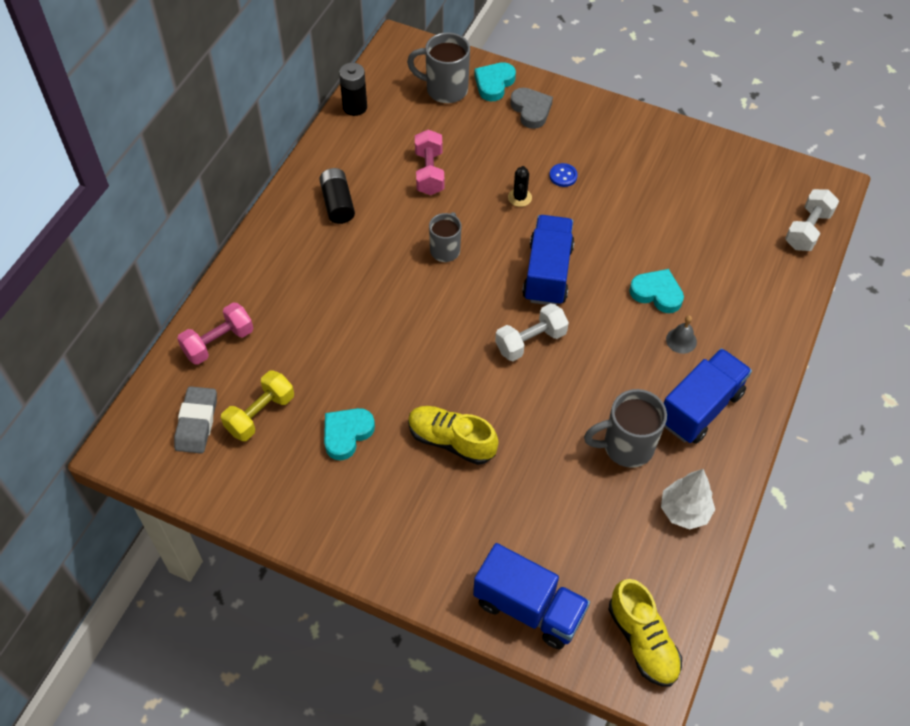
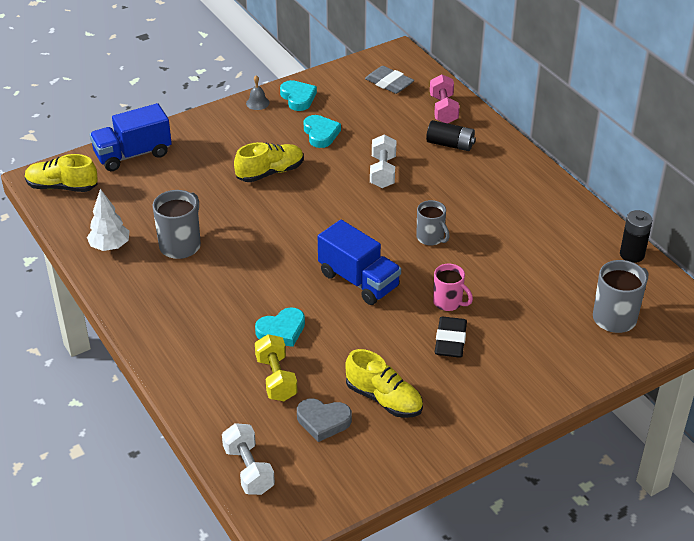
camera: 125 degrees right, 15 degrees down
(260, 414) = (370, 107): yellow dumbbell -> yellow dumbbell (276, 378)
(337, 203) = (525, 204): black battery -> black battery (450, 144)
(429, 172) = (519, 264): pink dumbbell -> none
(494, 83) = (601, 353): turquoise heart -> turquoise heart (298, 98)
(519, 197) = (448, 303): black cactus -> pink mug
(530, 341) = (307, 242): white dumbbell -> white dumbbell (382, 172)
(531, 110) = (547, 361): grey heart -> grey heart (323, 421)
(563, 176) = (450, 341): blue button -> black eraser
(662, 186) = (384, 399): none -> yellow shoe
(681, 340) = (228, 319): grey bell -> grey bell (257, 103)
(700, 407) = (167, 297): blue truck -> none

